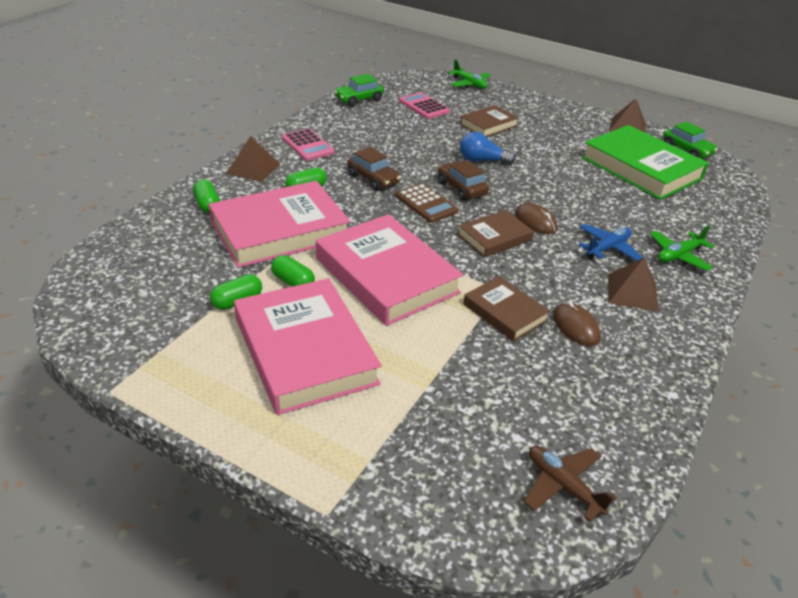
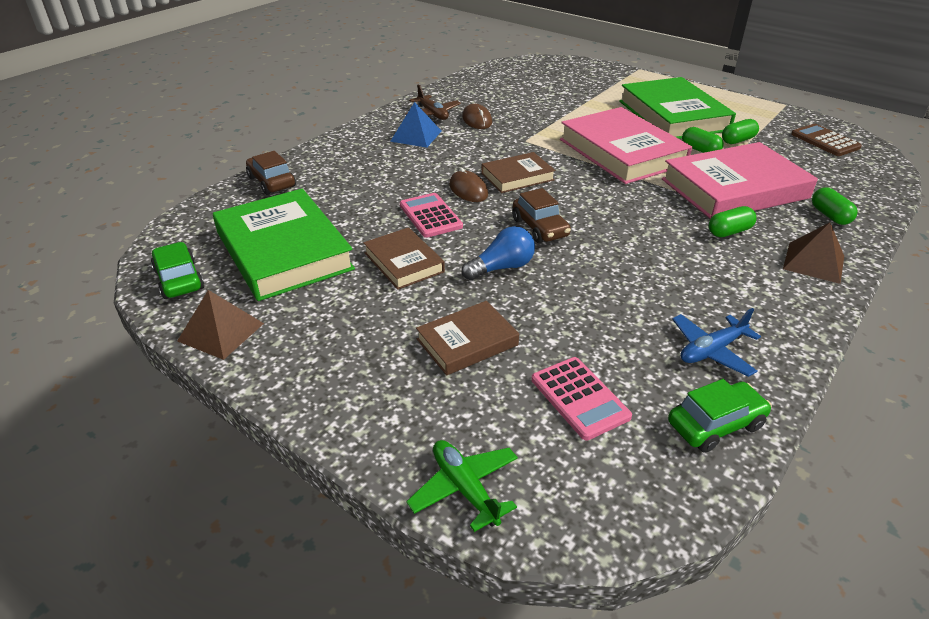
camera: 170 degrees left, 0 degrees up
(305, 351) = (673, 115): pink book -> green book
(308, 145) = (761, 301): pink calculator -> pink calculator (430, 216)
(373, 179) = (650, 243): brown car -> brown car (271, 182)
(426, 204) = (584, 211): brown calculator -> brown calculator (825, 141)
(482, 161) = (502, 267): blue light bulb -> blue light bulb turned 45 degrees counterclockwise
(505, 312) = (527, 128): brown book -> brown book (403, 262)
(563, 486) = (521, 70): brown plane -> brown plane (433, 114)
(607, 248) = (410, 165): blue plane -> blue plane (711, 351)
(632, 292) = (416, 136): brown pyramid -> blue pyramid
(678, 256) = (347, 158): green plane -> none

